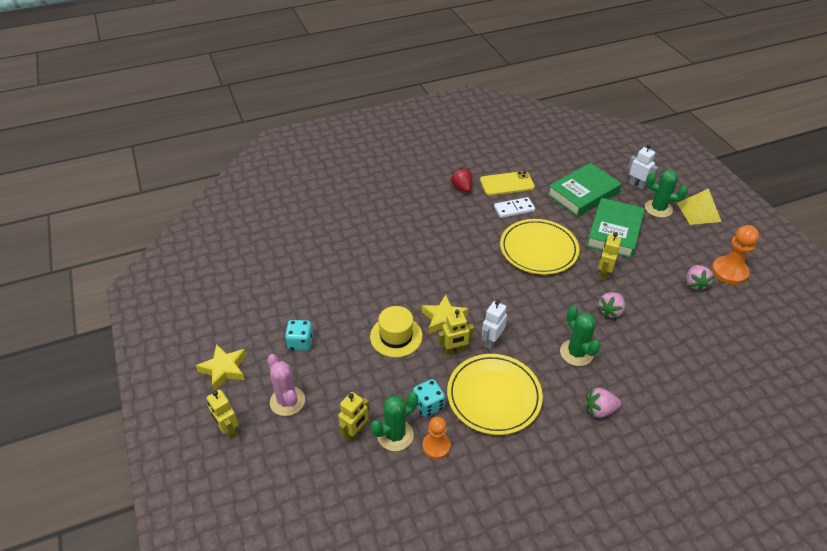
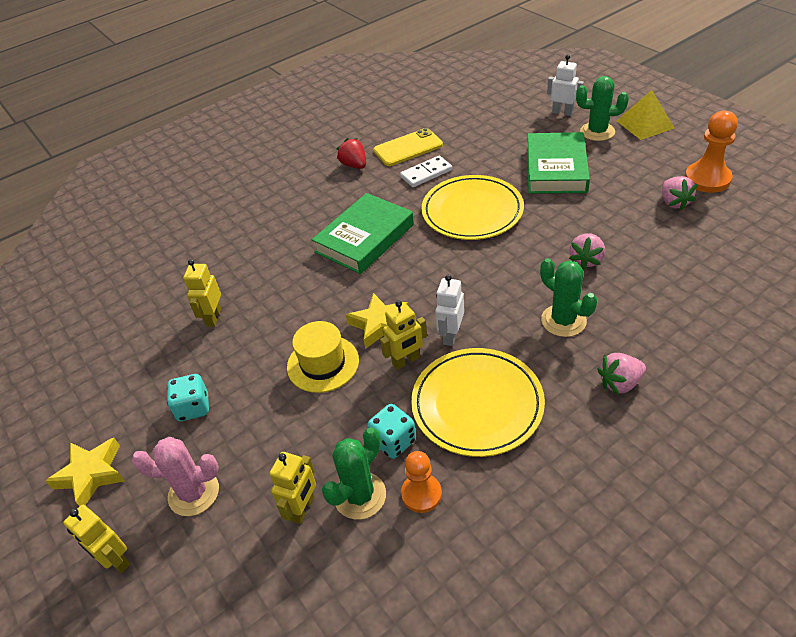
camera: 10 degrees left, 0 degrees up
(287, 401) = (194, 493): pink cactus -> pink cactus turned 45 degrees counterclockwise
(583, 193) = (503, 137): green book -> green book (364, 238)
(603, 274) = (561, 219): yellow robot -> yellow robot (213, 318)

